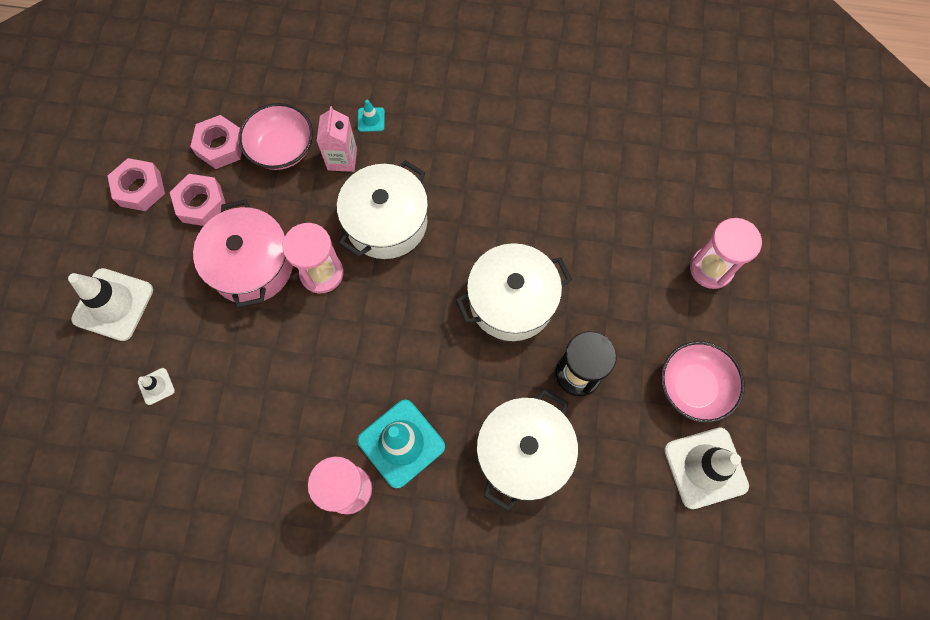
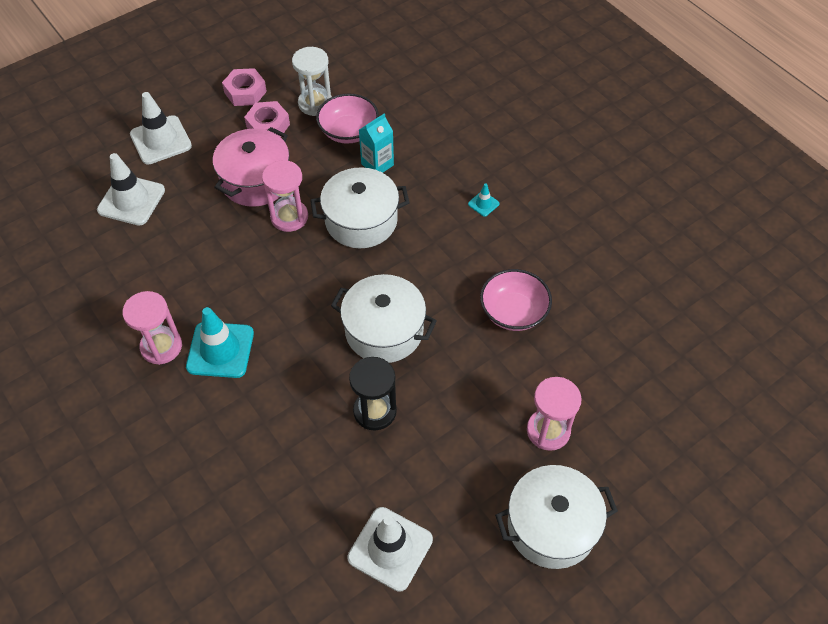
camera: 45 degrees right, 15 degrees down
(156, 386) = (131, 200): white traffic cone -> white traffic cone, size x2.20
(220, 146) = (315, 103): pink nut -> white hourglass
(342, 159) = (377, 164): pink carton -> turquoise carton
(371, 119) = (422, 156): turquoise traffic cone -> turquoise traffic cone (483, 204)
(523, 453) = (284, 424): white pot -> white pot (551, 526)
(693, 387) = (444, 492): pink bowl -> pink bowl (513, 312)

